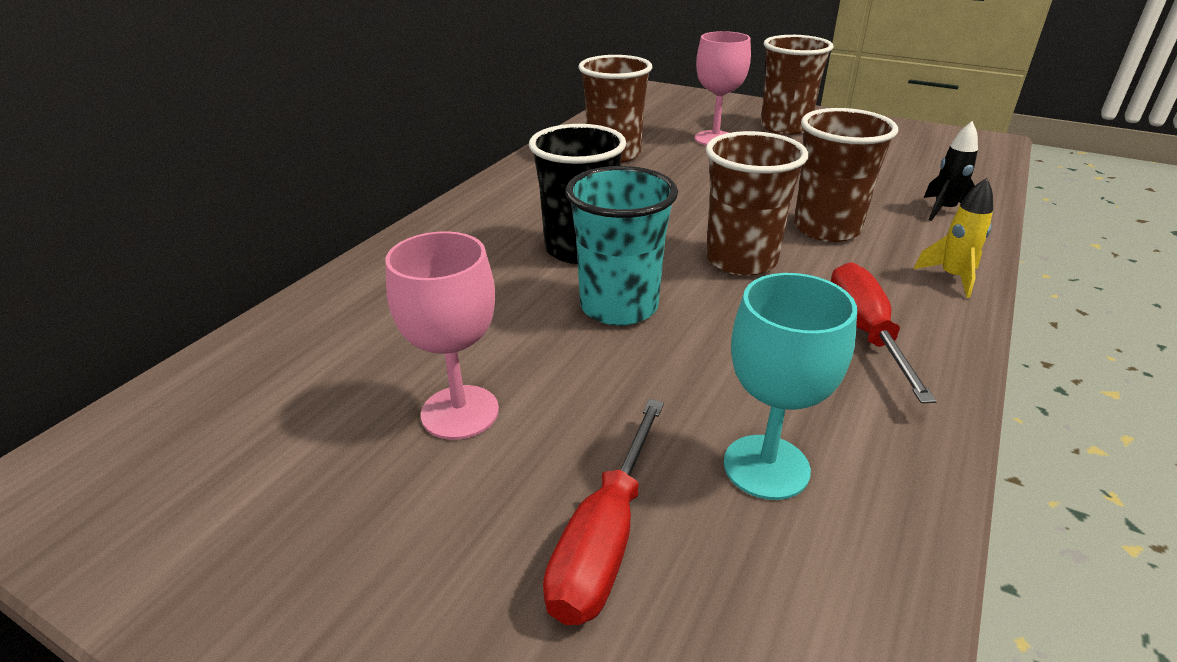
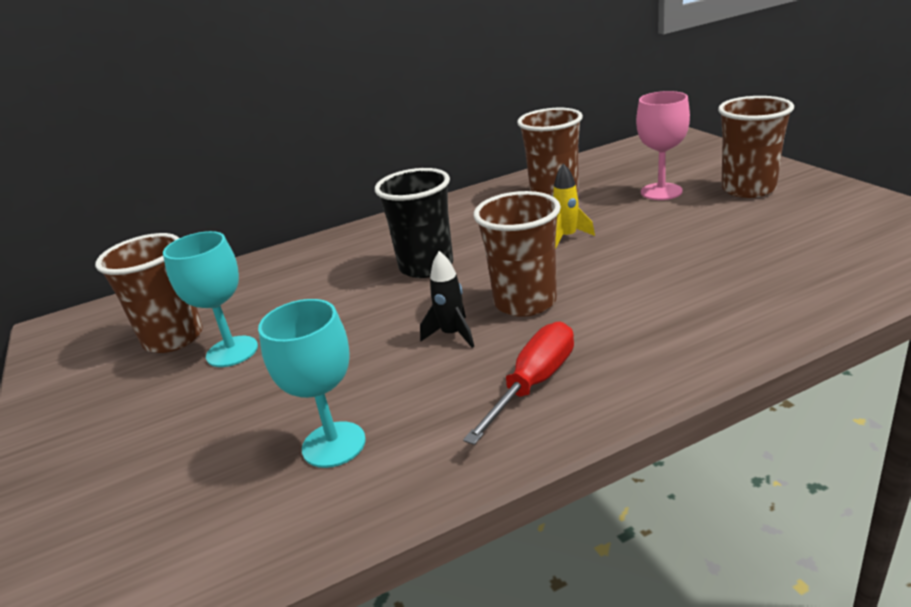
camera: 40 degrees right, 5 degrees down
(460, 412) = (232, 351): pink goblet -> turquoise goblet
(604, 540) = (204, 446): red screwdriver -> none
(619, 306) = (395, 314): turquoise cup -> none
(826, 229) = (636, 293): brown cup -> brown cup (173, 338)
(944, 210) = (784, 301): black rocket -> black rocket (452, 334)
(952, 277) = (684, 364): yellow rocket -> yellow rocket (567, 237)

